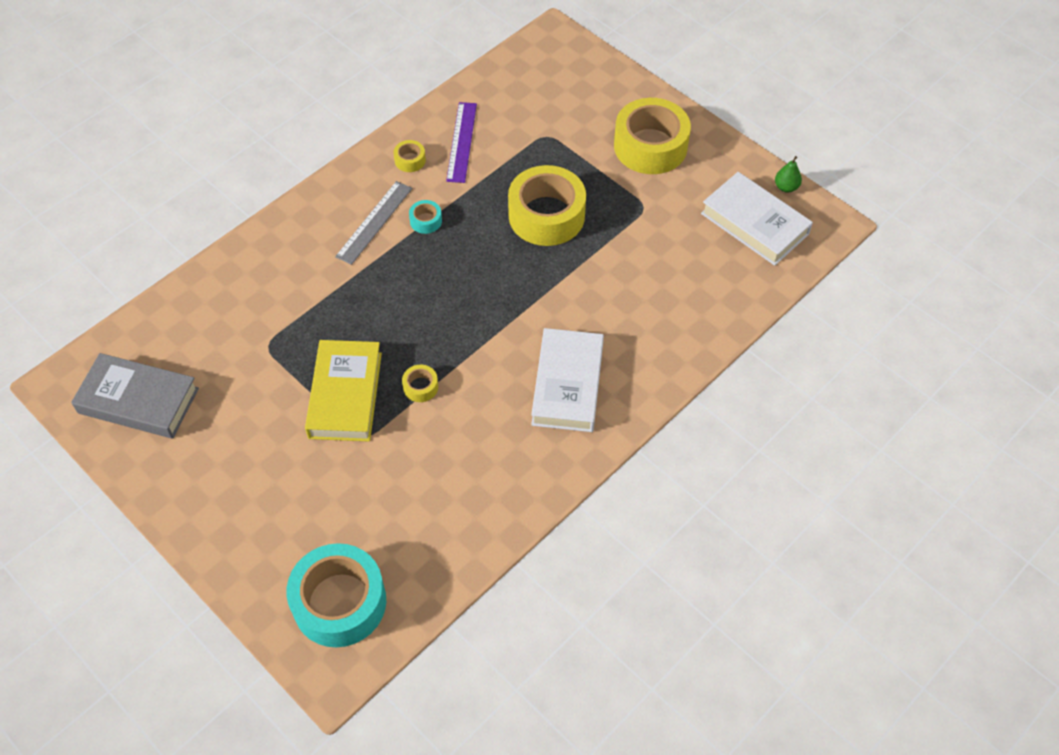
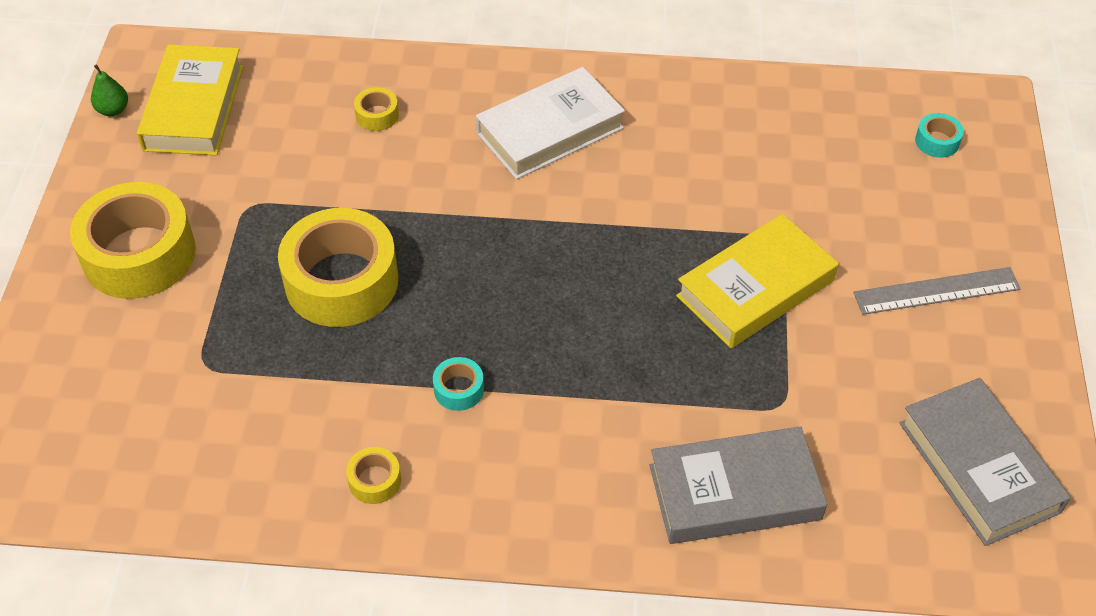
camera: 130 degrees left, 5 degrees down
(248, 287) = (735, 492): none -> grey book
(339, 602) = (937, 141): turquoise tape -> turquoise tape, size x0.42
(374, 222) = (511, 441): grey ruler -> grey ruler (936, 291)
(420, 387) = (677, 235): yellow tape -> yellow tape (377, 115)
(461, 142) = (291, 447): purple ruler -> none
(754, 223) = (194, 108): white book -> yellow book

